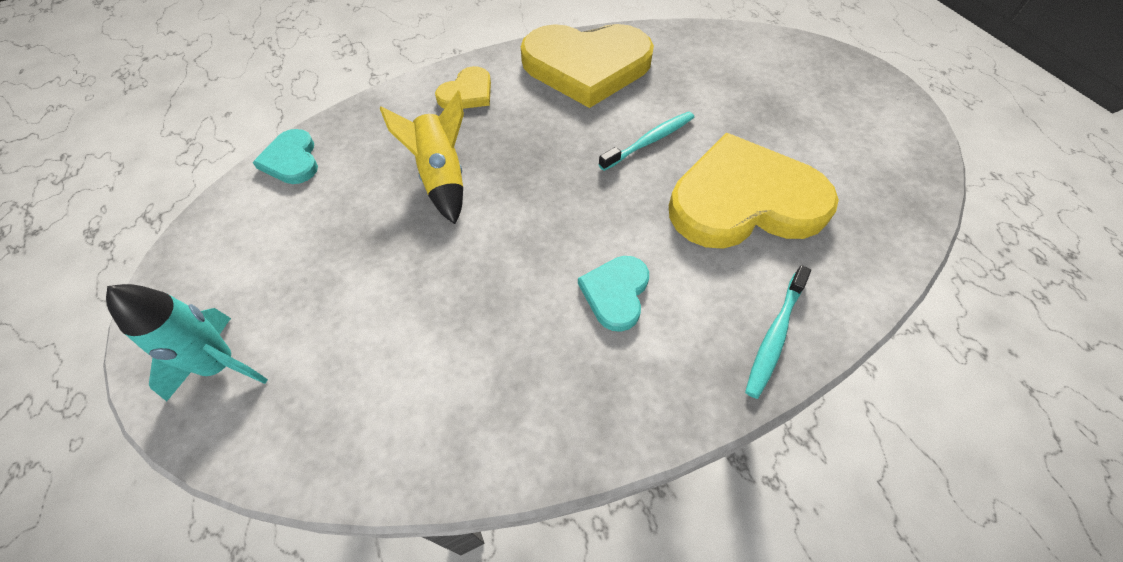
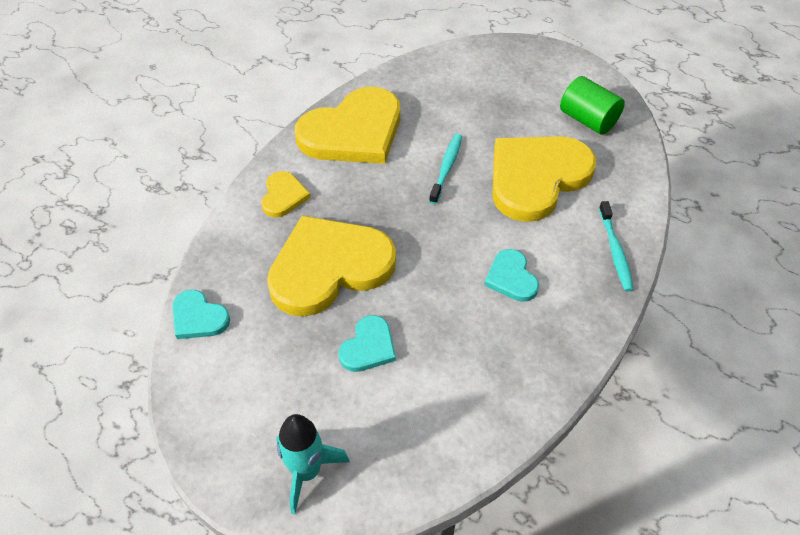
camera: 35 degrees left, 5 degrees down
(400, 276) = (368, 347): none -> turquoise heart
(442, 177) = (329, 267): yellow rocket -> yellow heart
(866, 168) = (588, 120): none -> green cylinder

